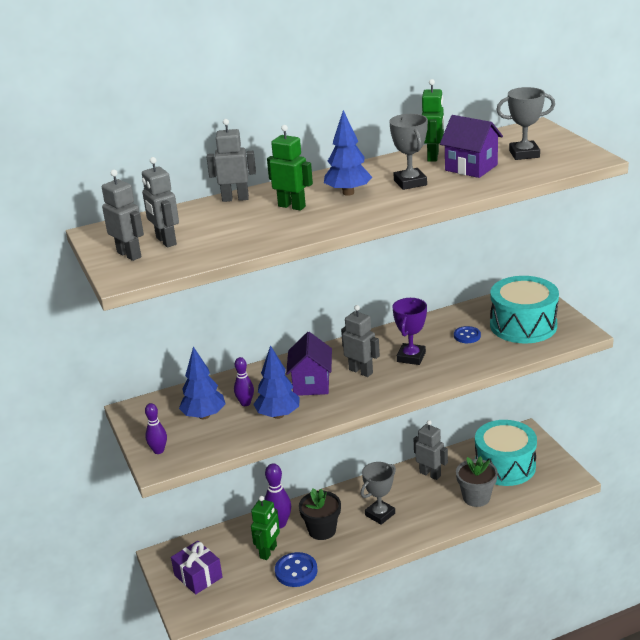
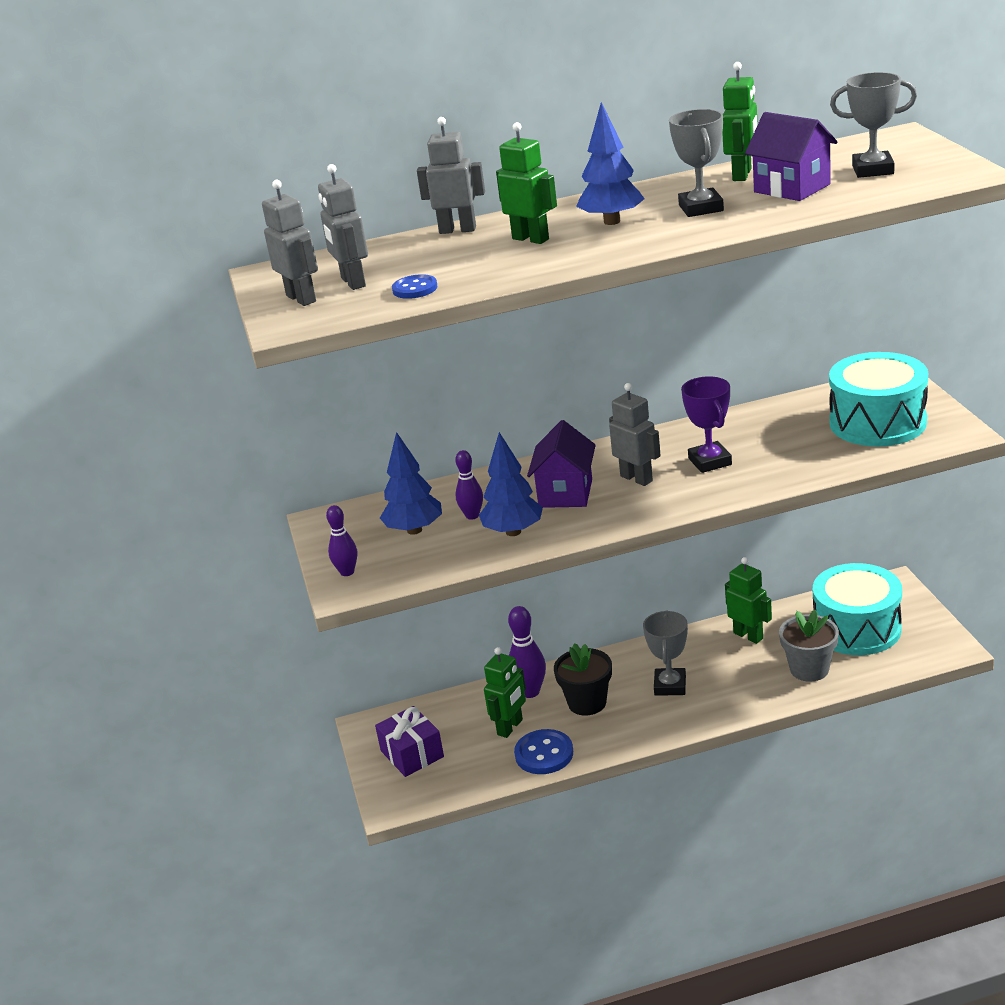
camera: 10 degrees right, 0 degrees up
(380, 514) = (670, 685): grey trophy -> grey trophy turned 45 degrees counterclockwise
(411, 357) = (710, 461): purple trophy -> purple trophy turned 45 degrees counterclockwise
(430, 474) = (748, 636): grey robot -> green robot
(467, 336) = (794, 435): blue button -> blue button (415, 289)

